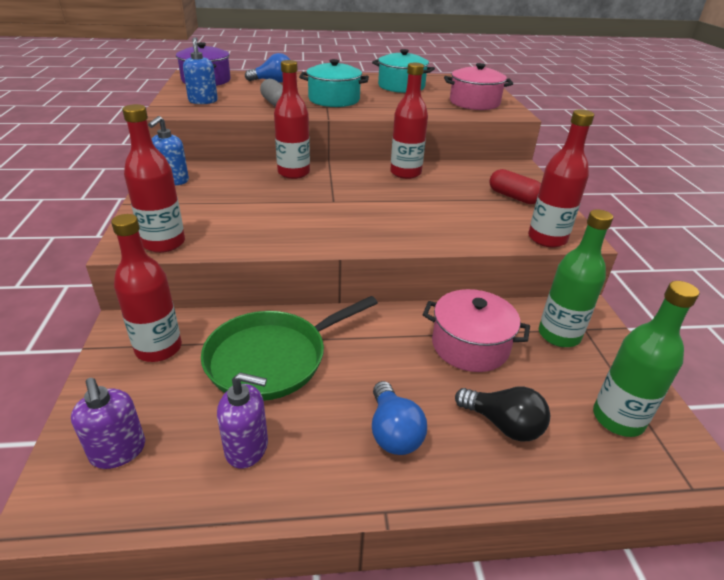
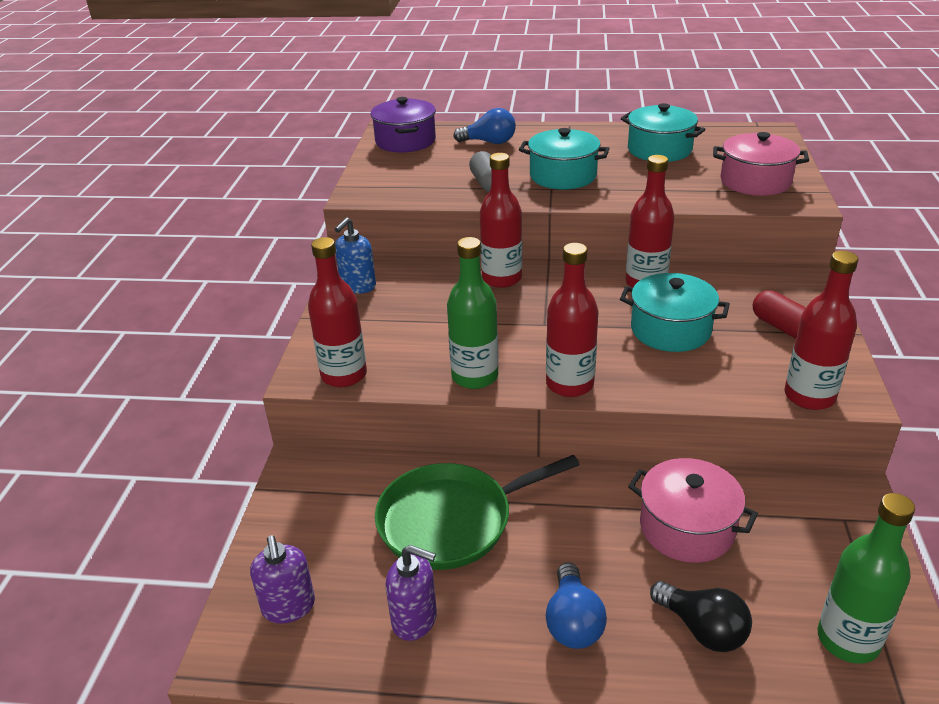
camera: 15 degrees right, 0 degrees up
(158, 348) = (332, 497): red bottle -> red bottle (569, 384)
(203, 101) = (399, 179): blue soap dispenser -> none
(432, 201) = (670, 330): none -> turquoise pot
(559, 335) = (806, 525): green bottle -> green bottle (475, 376)

